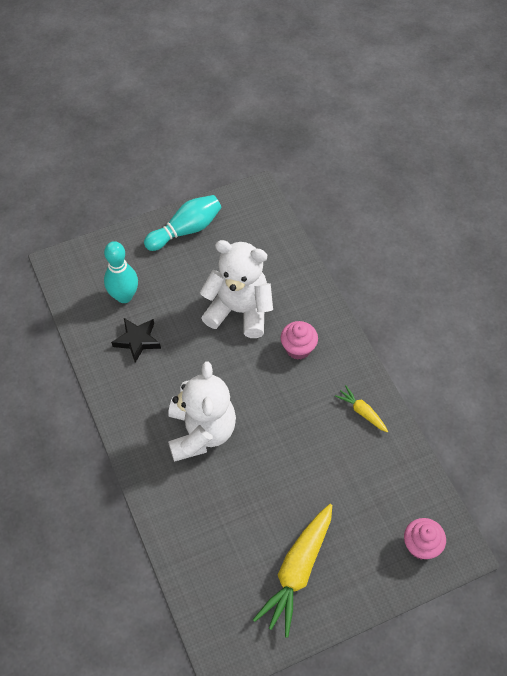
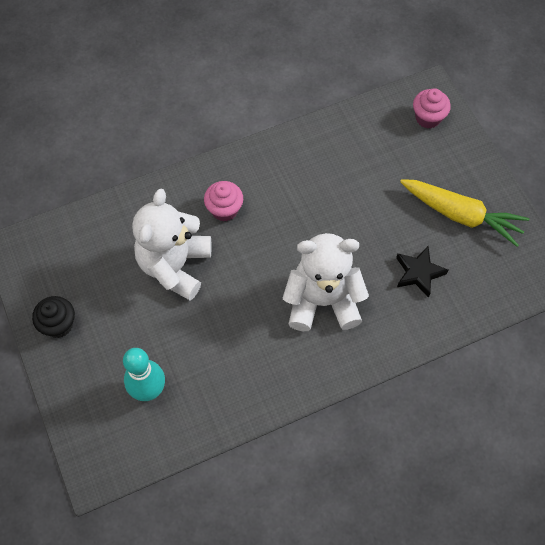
camera: 90 degrees left, 5 degrees up
(137, 340) = (210, 371): black star -> black star (419, 273)
(186, 230) = (59, 324): turquoise bowling pin -> black cupcake
(362, 412) = (297, 156): yellow carrot -> none

